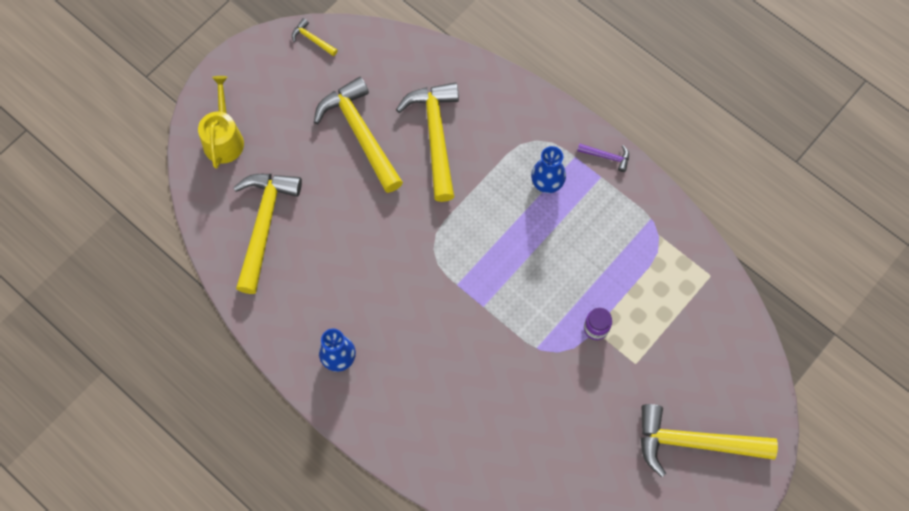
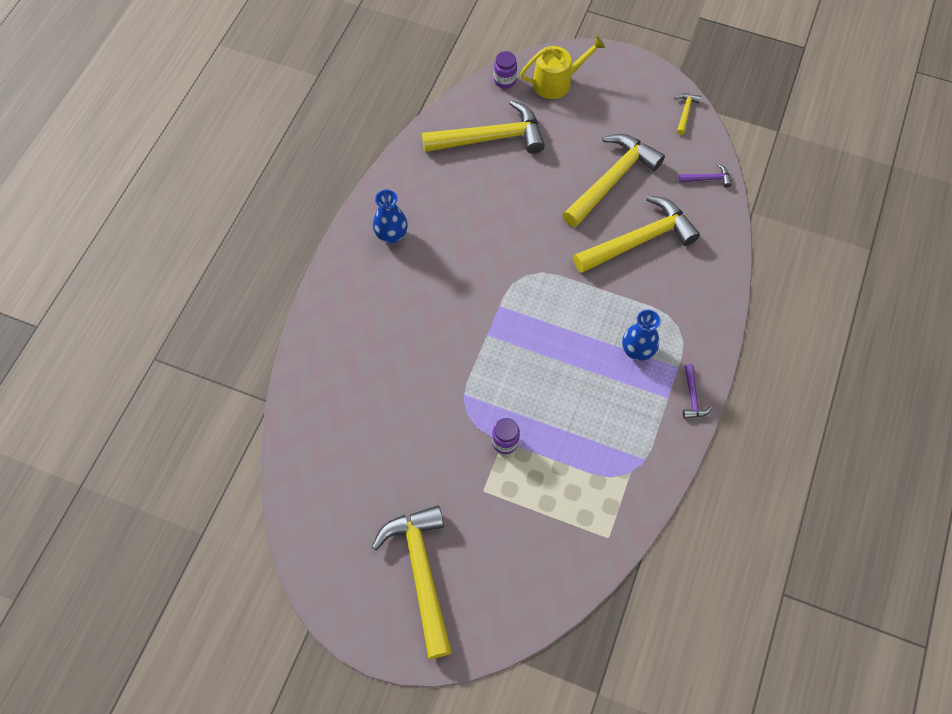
camera: 70 degrees right, 5 degrees down
(199, 186) = (505, 80): none -> purple jar
(394, 52) = (707, 179): none -> purple hammer

